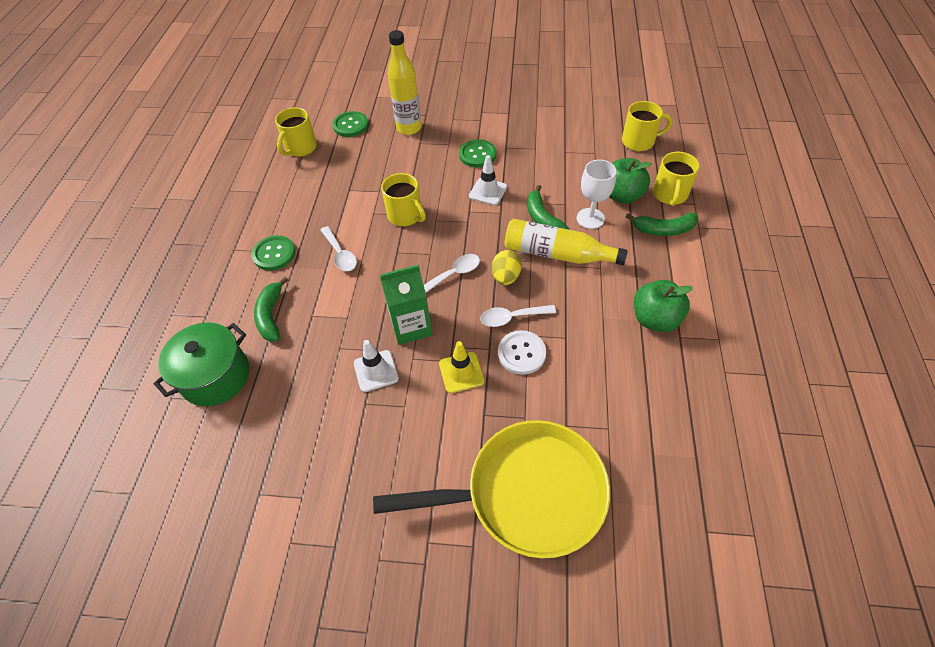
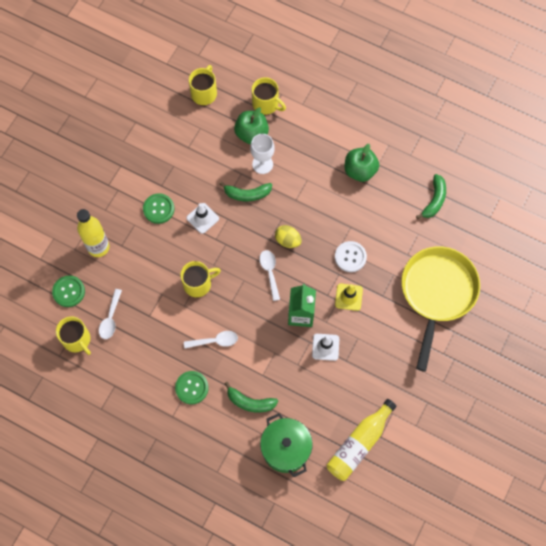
camera: 70 degrees left, 15 degrees up
(512, 318) = (322, 251): white spoon -> white spoon (110, 318)
(557, 254) = (283, 200): yellow bottle -> yellow bottle (359, 444)
(663, 229) = (294, 126): green banana -> green banana (434, 200)

